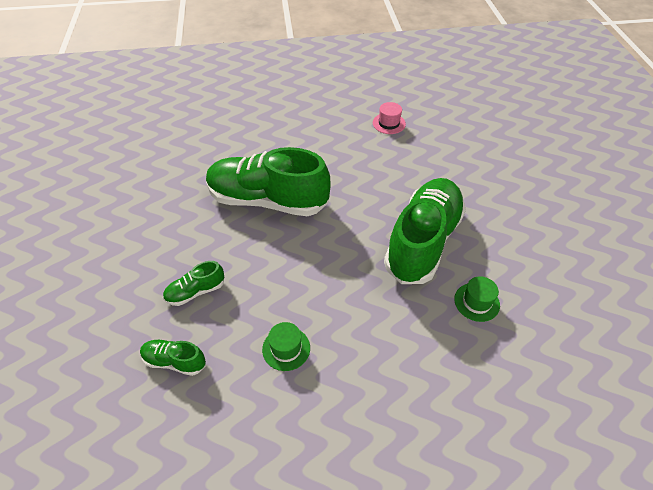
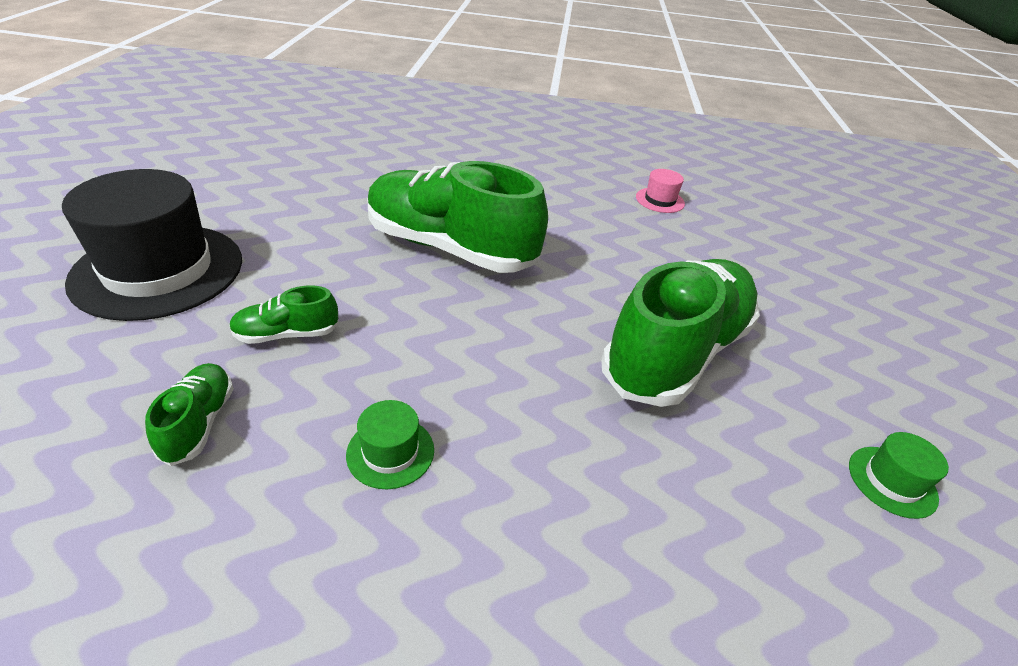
camera: 10 degrees right, 10 degrees down
(93, 268) = (158, 270): none -> black hat
(175, 361) = (199, 423): green shoe -> green shoe turned 60 degrees clockwise
(476, 302) = (753, 465): green hat -> green hat (892, 481)

